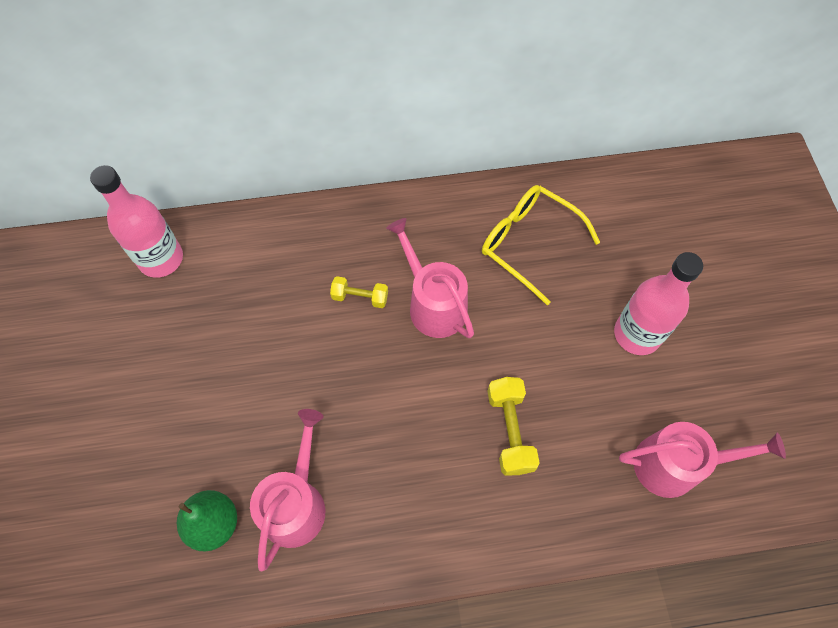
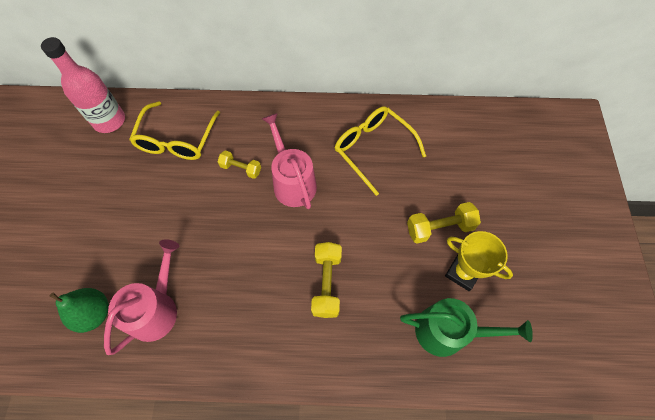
camera: 10 degrees right, 0 degrees up
(262, 271) = (176, 140): none -> yellow glasses
(637, 334) = (439, 228): pink bottle -> yellow dumbbell
(675, 465) = (447, 331): pink watering can -> green watering can
(678, 387) = (463, 273): none -> yellow trophy

